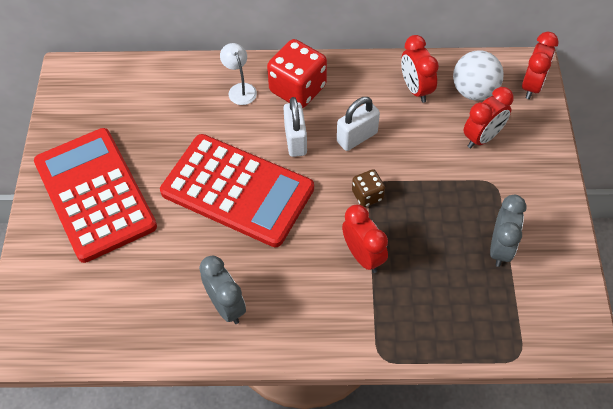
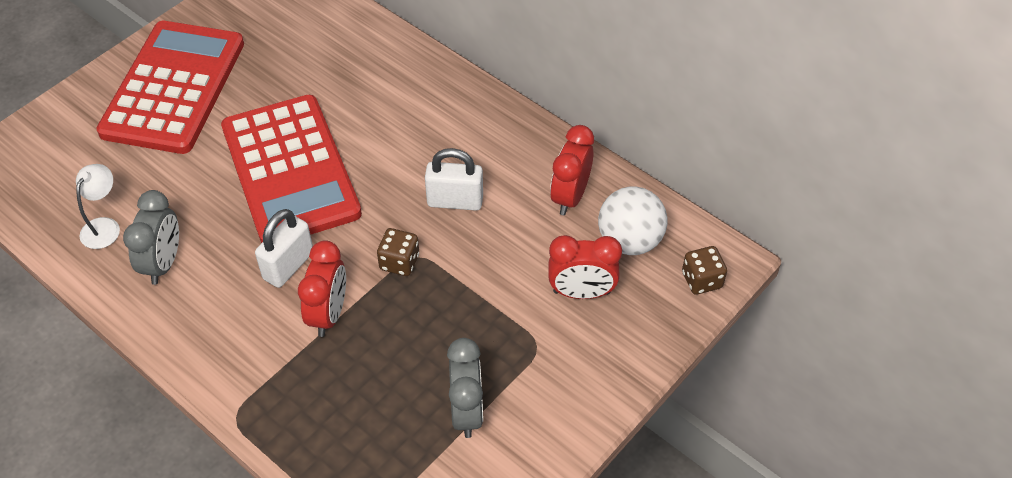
camera: 40 degrees right, 5 degrees down
(240, 89) = (400, 81): white lamp -> white lamp (104, 226)
(295, 140) = (394, 163): white padlock -> white padlock (288, 266)
(297, 89) = (453, 117): red dice -> none
(500, 248) = (467, 411): grey clock -> grey clock turned 60 degrees counterclockwise
(532, 86) = (701, 280): red clock -> brown dice

